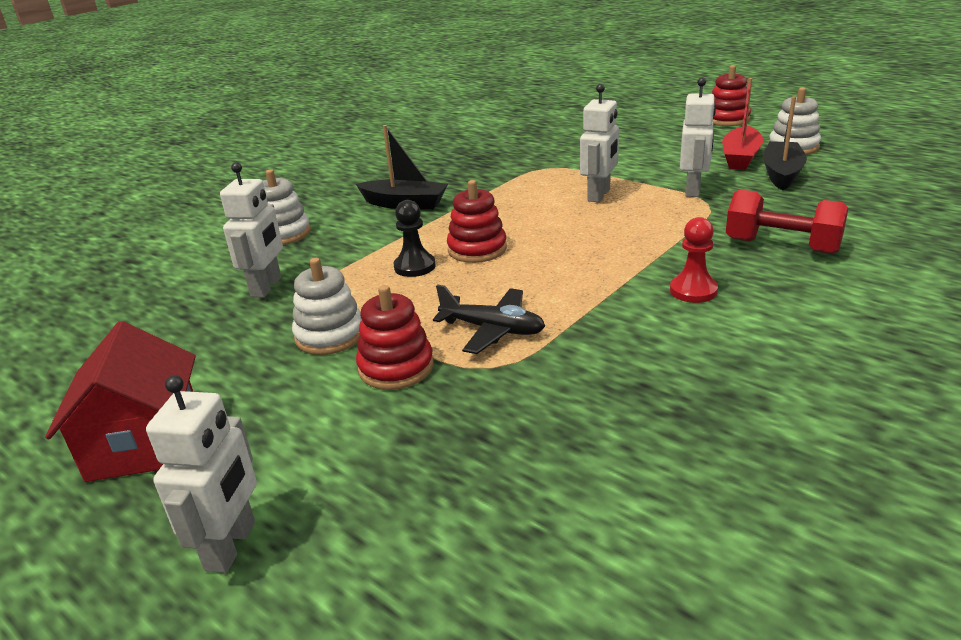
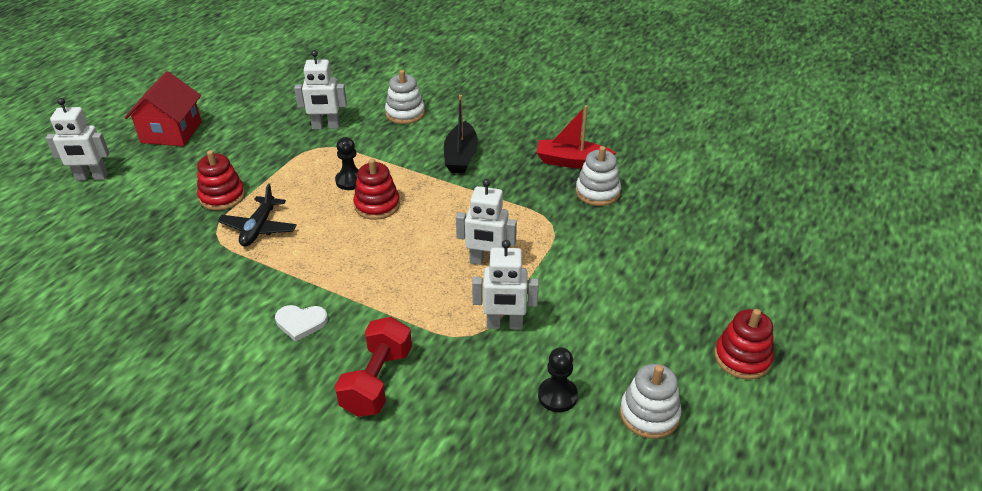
camera: 75 degrees right, 10 degrees up
(145, 444) = (171, 132): red house -> red house turned 60 degrees counterclockwise
(330, 335) = (262, 165): white stacking toy -> white stacking toy (597, 192)
(693, 291) = (301, 323): red pawn -> white heart
(740, 157) = (603, 364): red boat -> red boat (572, 161)
(781, 174) = (557, 396): black boat -> black pawn

